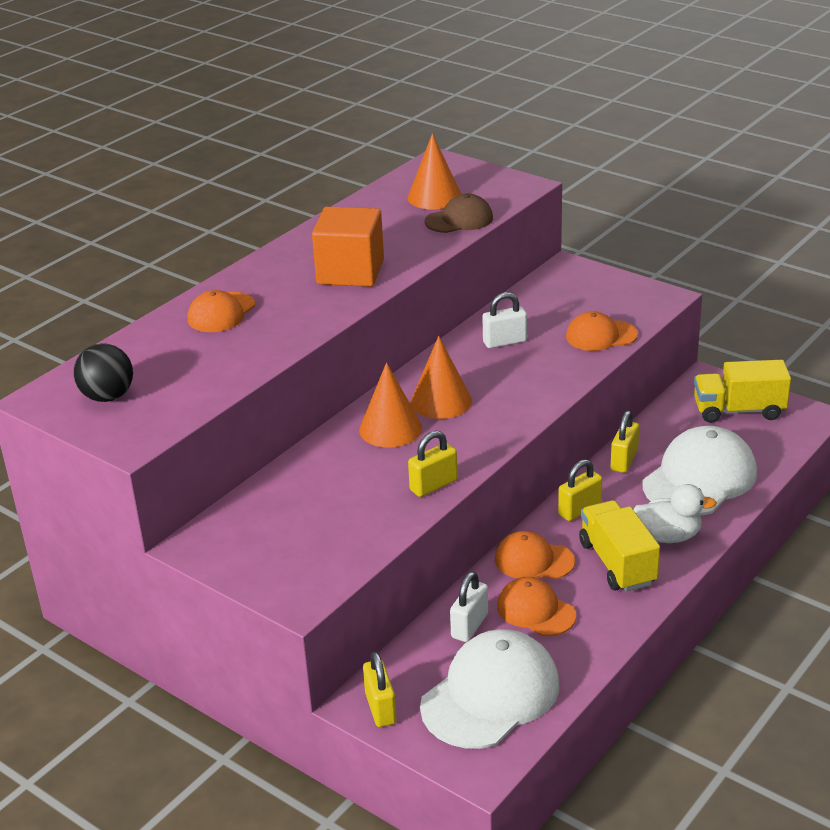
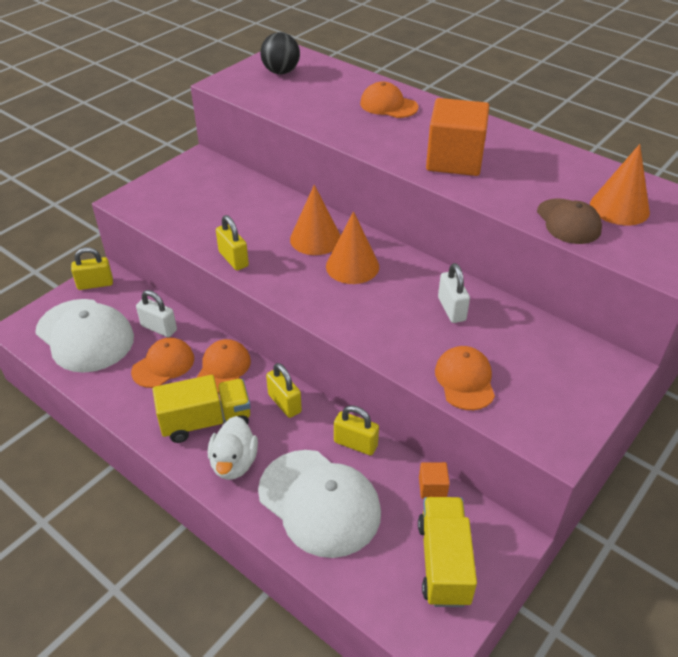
camera: 90 degrees right, 10 degrees up
(664, 416) = (432, 487): none -> orange cube

